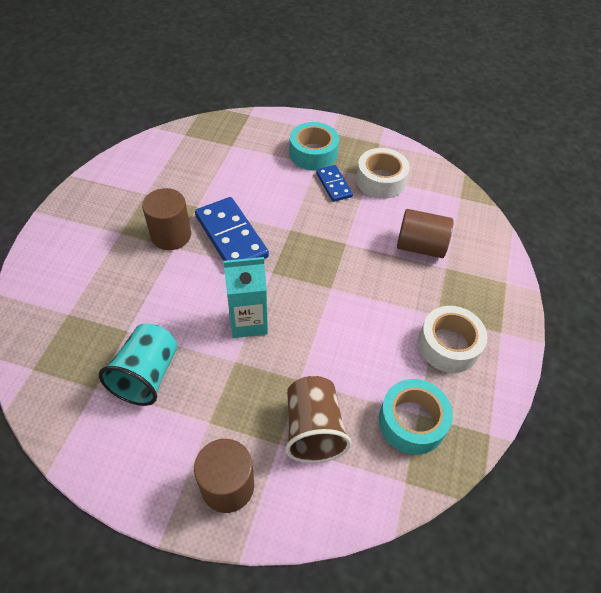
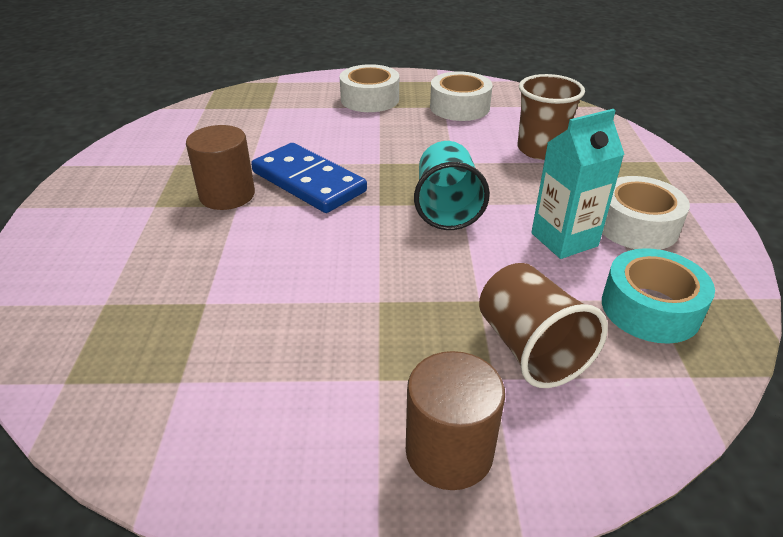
camera: 15 degrees left, 15 degrees down
(147, 375) = (257, 346): turquoise cup -> turquoise cup (446, 207)
(248, 321) = (375, 256): turquoise carton -> turquoise carton (564, 239)
(313, 154) = (370, 99): turquoise tape -> white tape
(333, 185) = (409, 119): blue domino -> none
(420, 246) = (540, 150): brown cylinder -> brown cup

